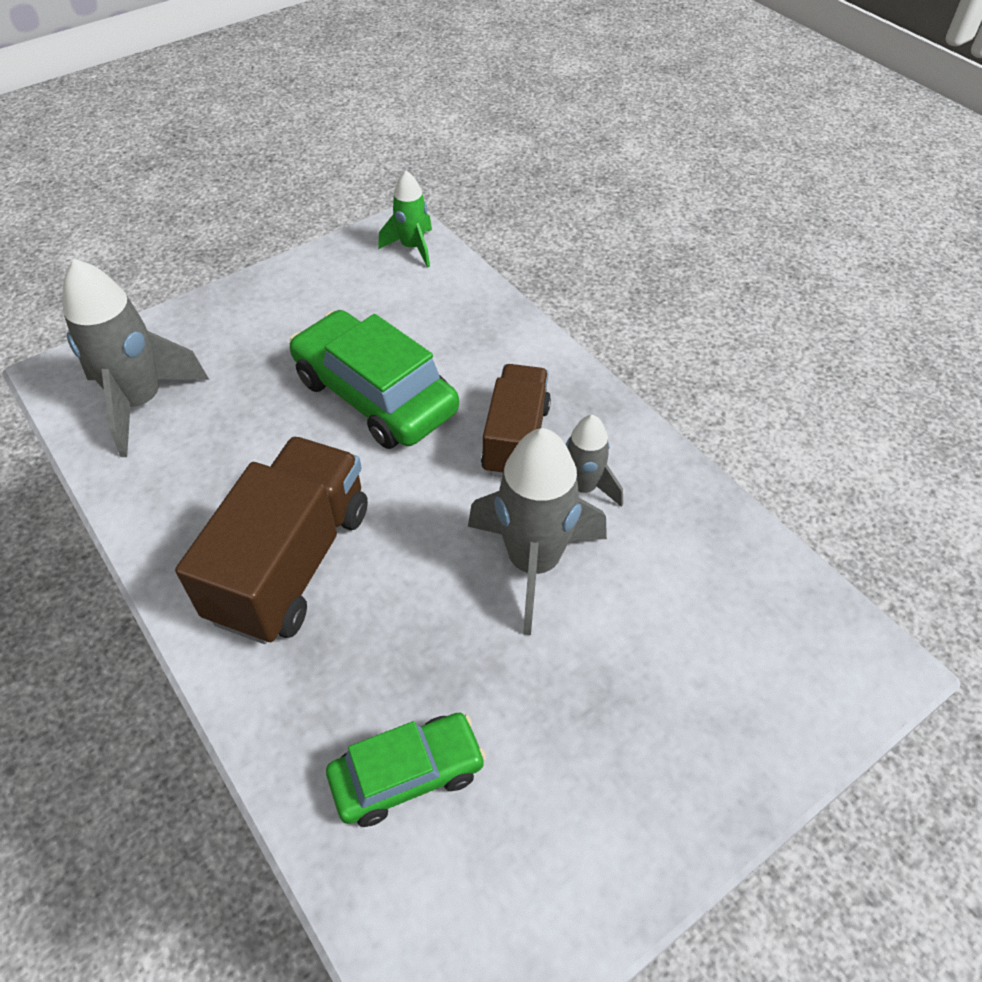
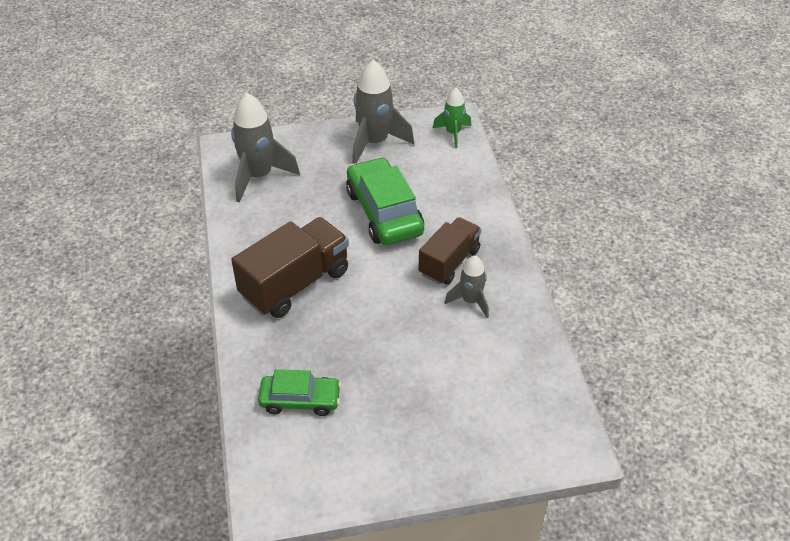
camera: 25 degrees right, 5 degrees down
(533, 563) = (420, 329): grey rocket -> grey rocket (375, 142)

